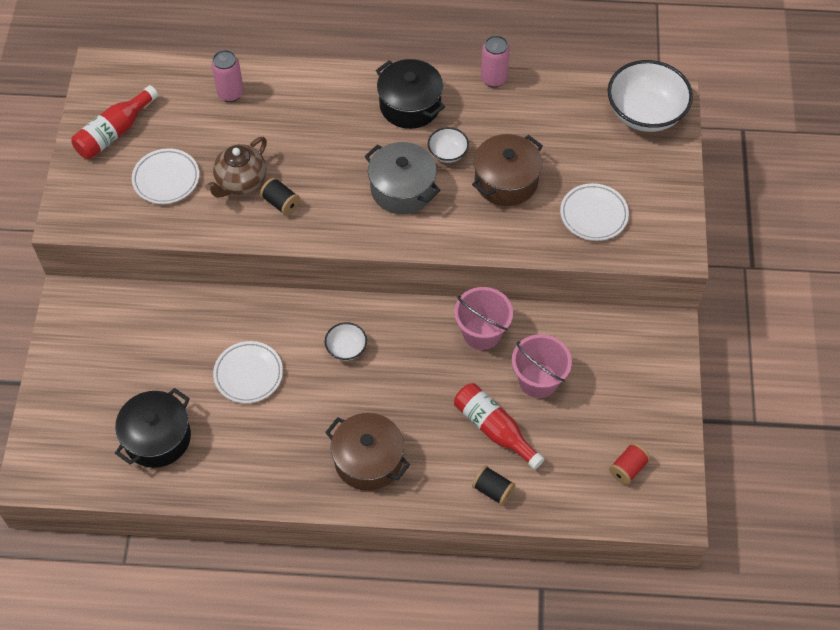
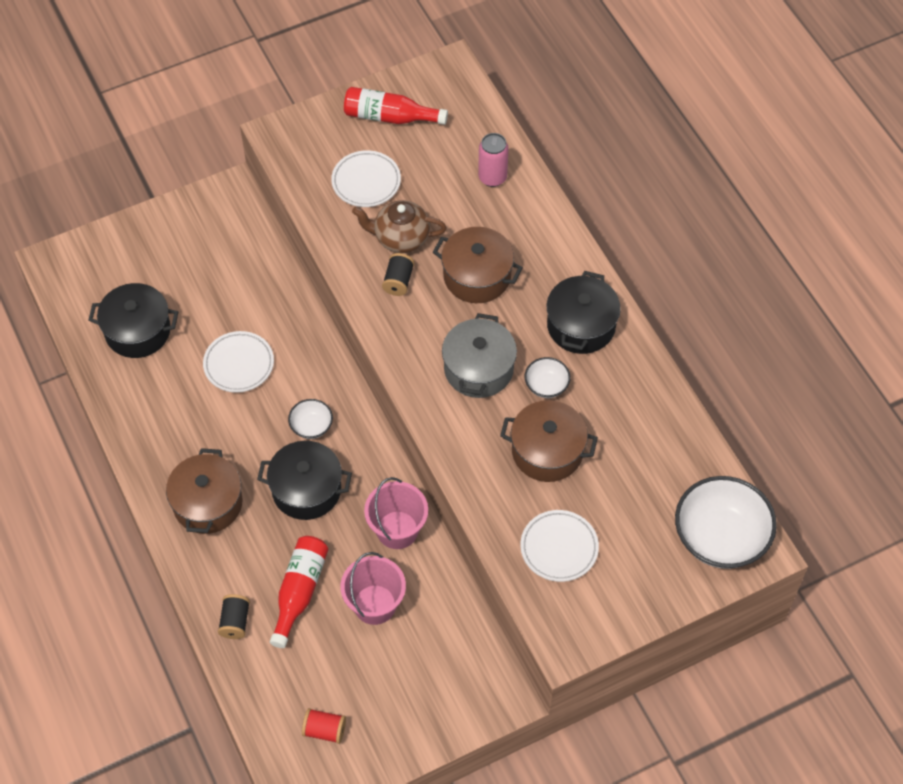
camera: 60 degrees right, 0 degrees up
(316, 149) = (477, 276): none -> brown pot
(403, 380) = (306, 490): none -> black pot
(493, 79) = (664, 380): pink can -> none

